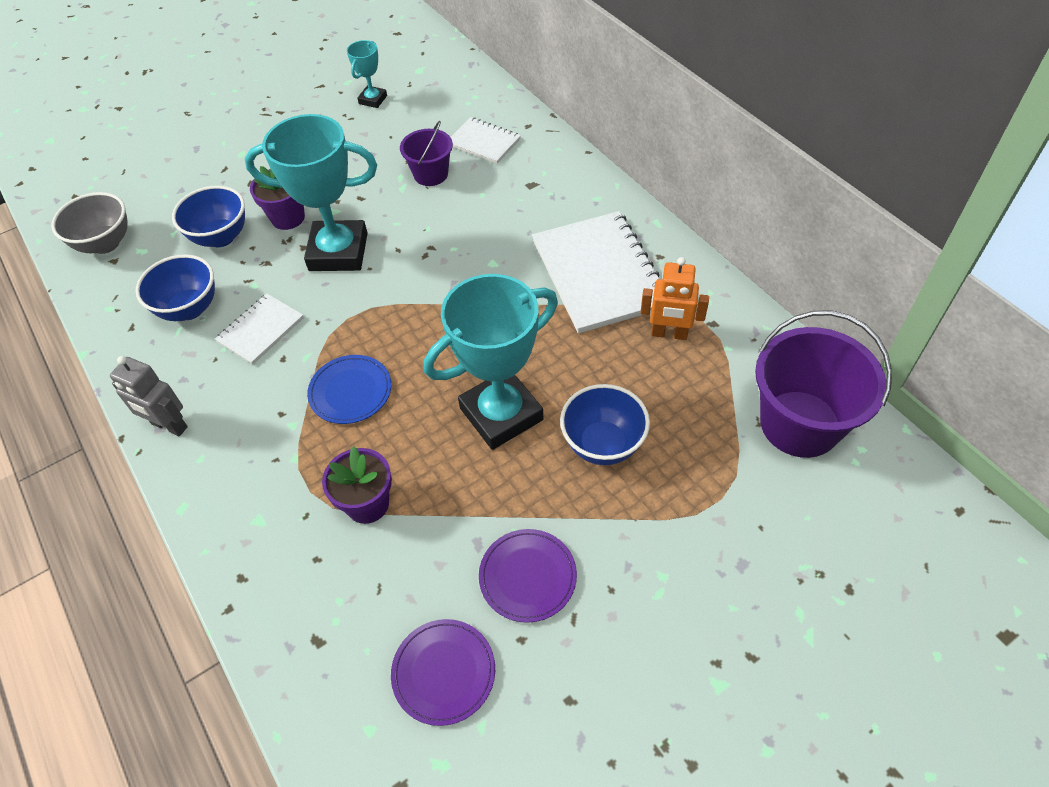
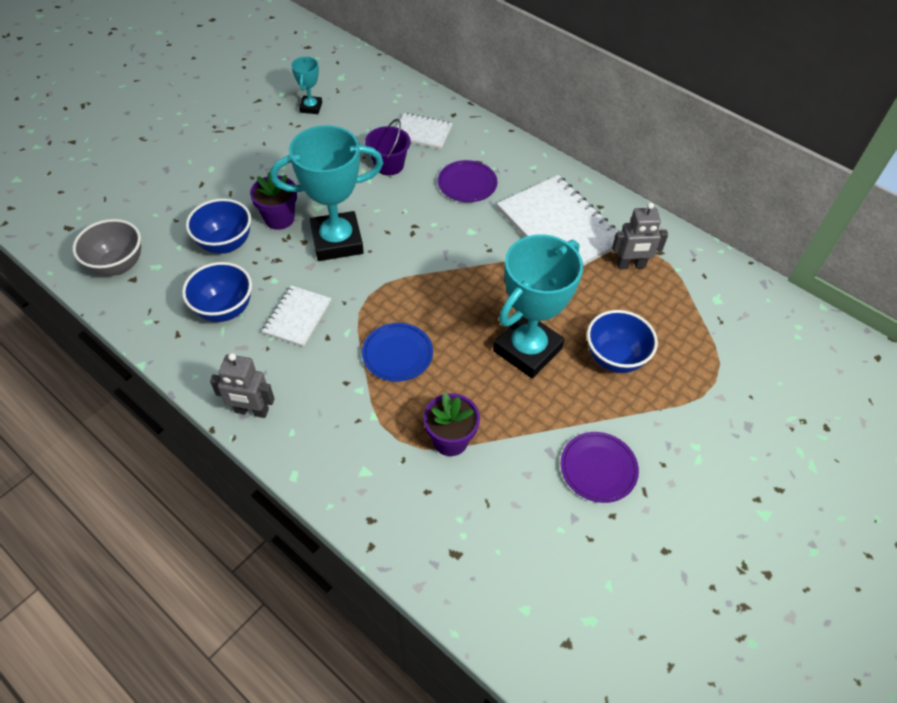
camera: 20 degrees left, 0 degrees up
(443, 672) = (564, 553): purple plate -> purple plate (467, 183)
(669, 334) = (630, 265): orange robot -> grey robot
(800, 424) = (750, 316): purple bucket -> none

